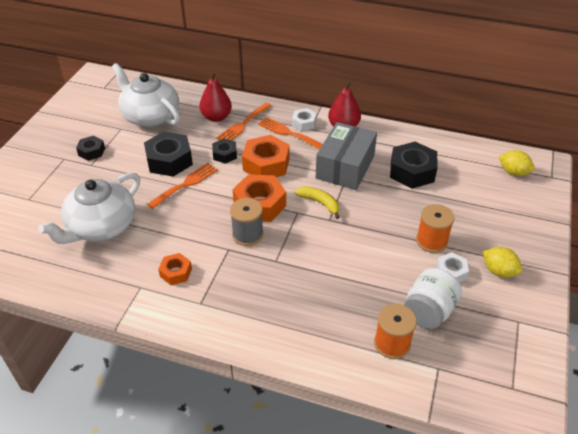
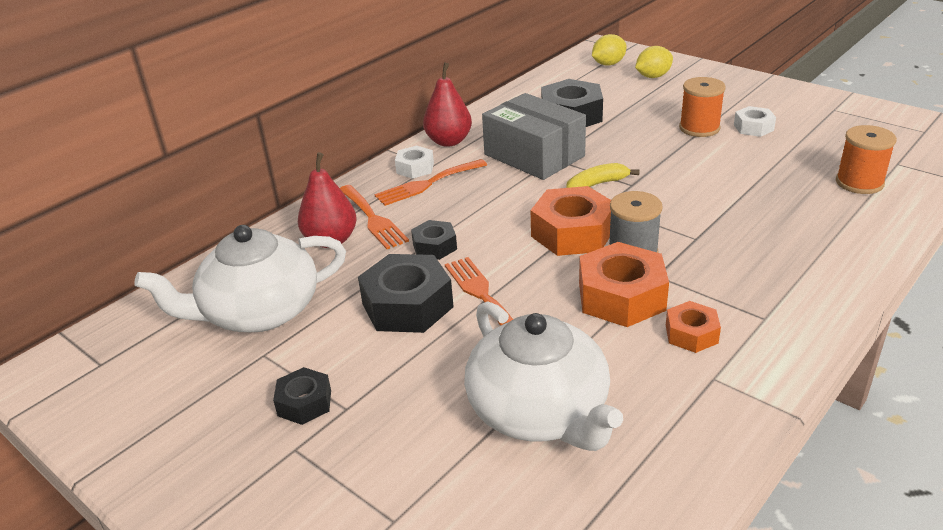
camera: 65 degrees left, 10 degrees down
(266, 164) = (485, 213): orange nut -> orange nut (621, 296)
(428, 311) = (812, 152): white jar -> none
(498, 271) = (759, 103): yellow lemon -> yellow lemon (653, 76)

